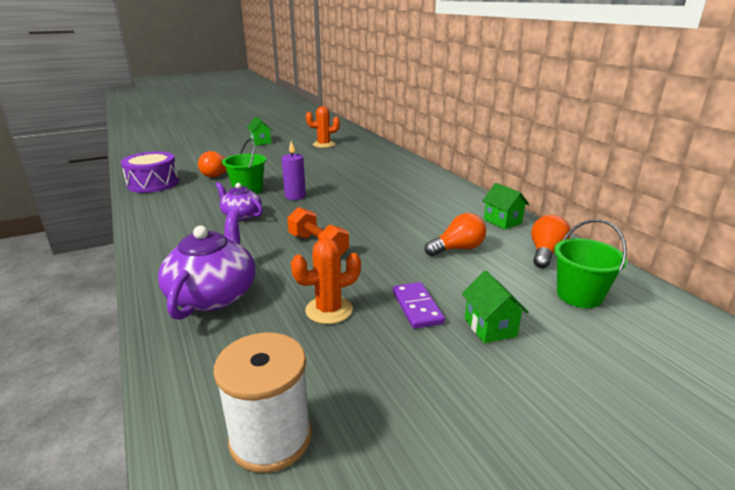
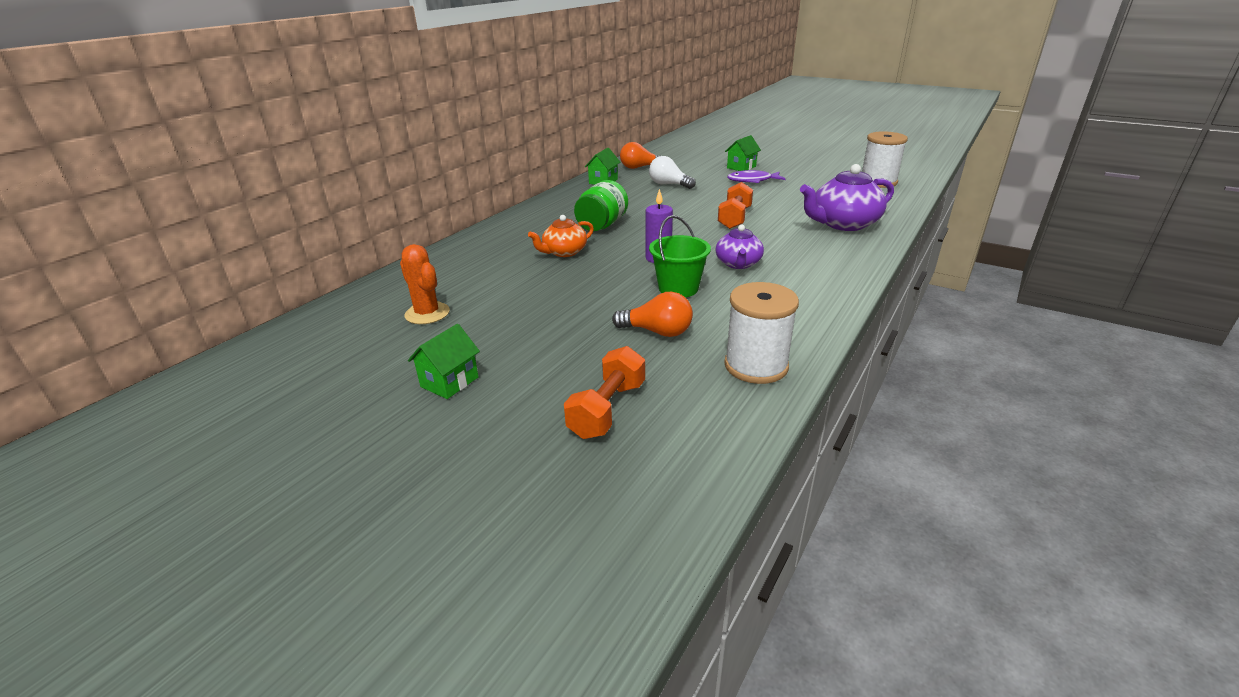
camera: 120 degrees left, 5 degrees up
(153, 183) = (756, 366): purple drum -> white spool
(193, 156) = (607, 409): none -> orange dumbbell
(329, 310) = (793, 195): orange cactus -> none
(350, 176) = (564, 252): none -> orange teapot
(381, 195) = (602, 225): none -> green jar
(417, 307) = (752, 180): purple domino -> purple fish
(457, 249) = (669, 185): orange light bulb -> white light bulb
(579, 295) = (680, 158): green bucket -> none

